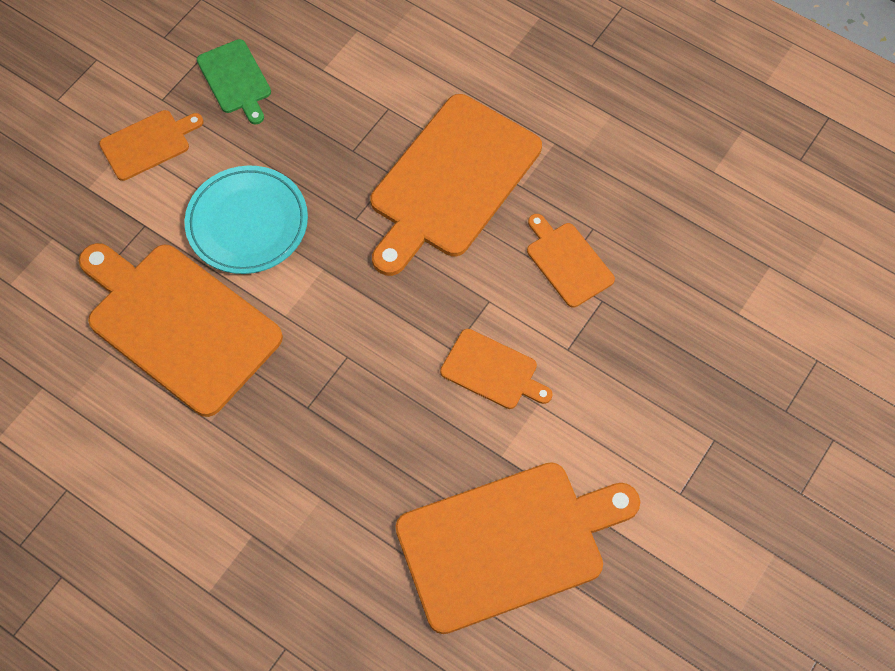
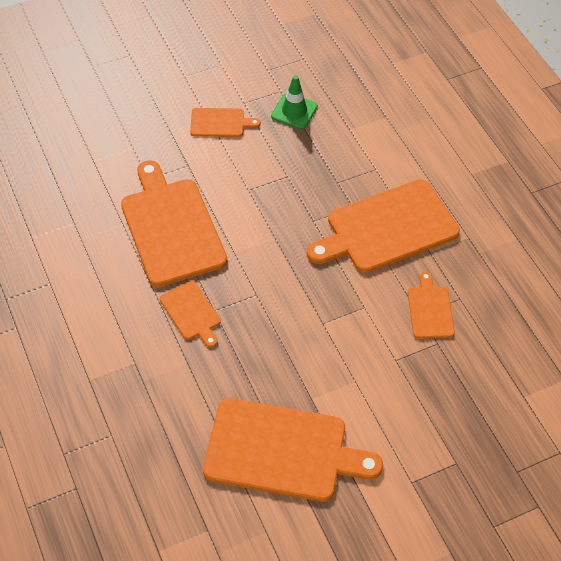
camera: 30 degrees right, 10 degrees down
(235, 79) = (294, 111): green cutting board -> green traffic cone
(247, 223) = (248, 192): turquoise plate -> none
(492, 371) = (339, 348): orange cutting board -> orange cutting board (191, 313)

